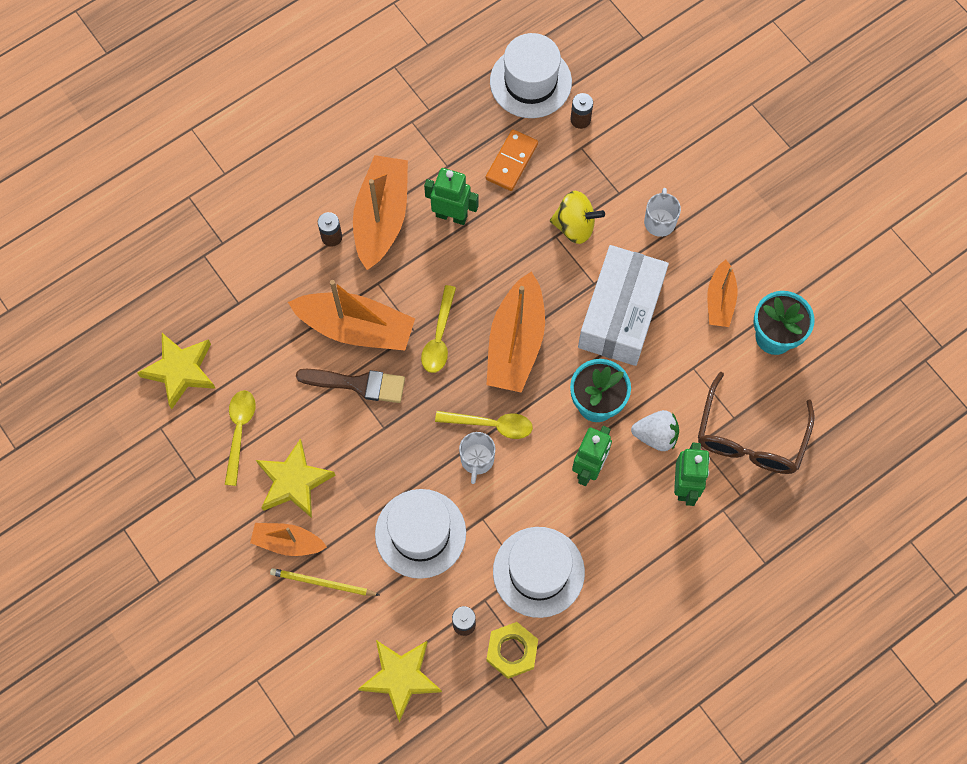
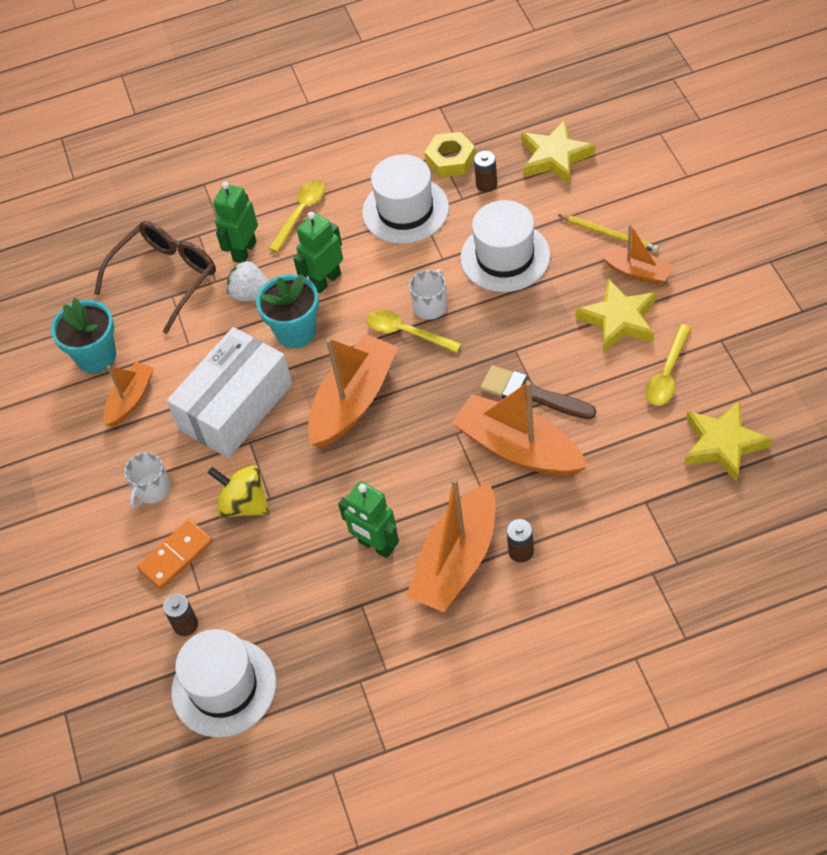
camera: 155 degrees left, 15 degrees down
(439, 337) = (431, 422): yellow spoon -> yellow spoon (301, 213)
(512, 162) = (285, 592): orange domino -> orange domino (176, 556)

